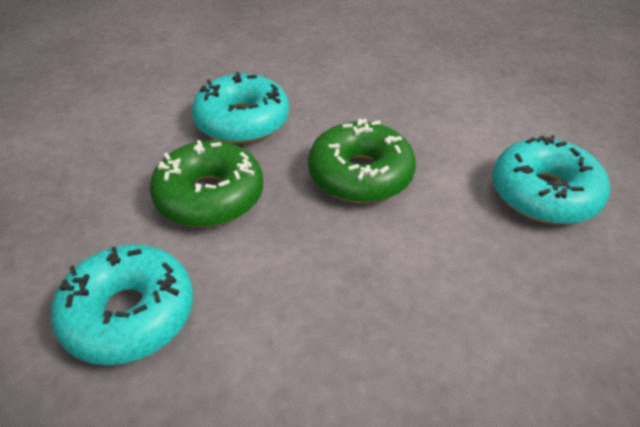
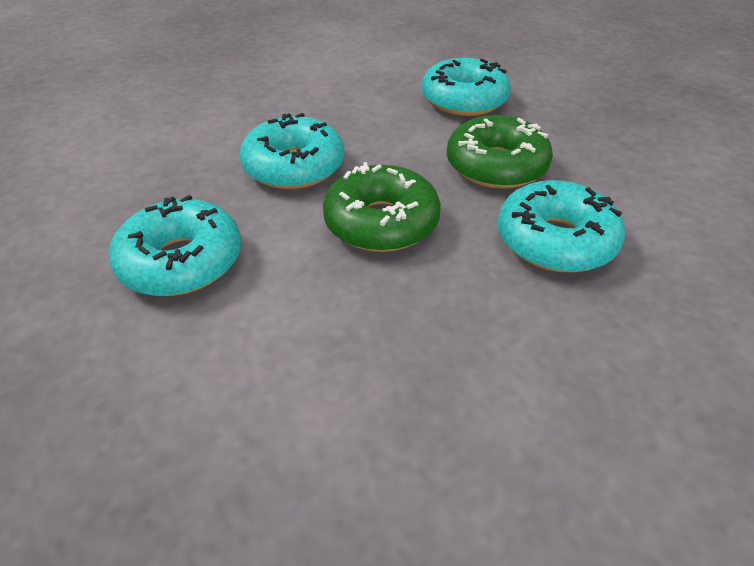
camera: 155 degrees right, 0 degrees up
(416, 270) = (294, 167): none -> turquoise donut

